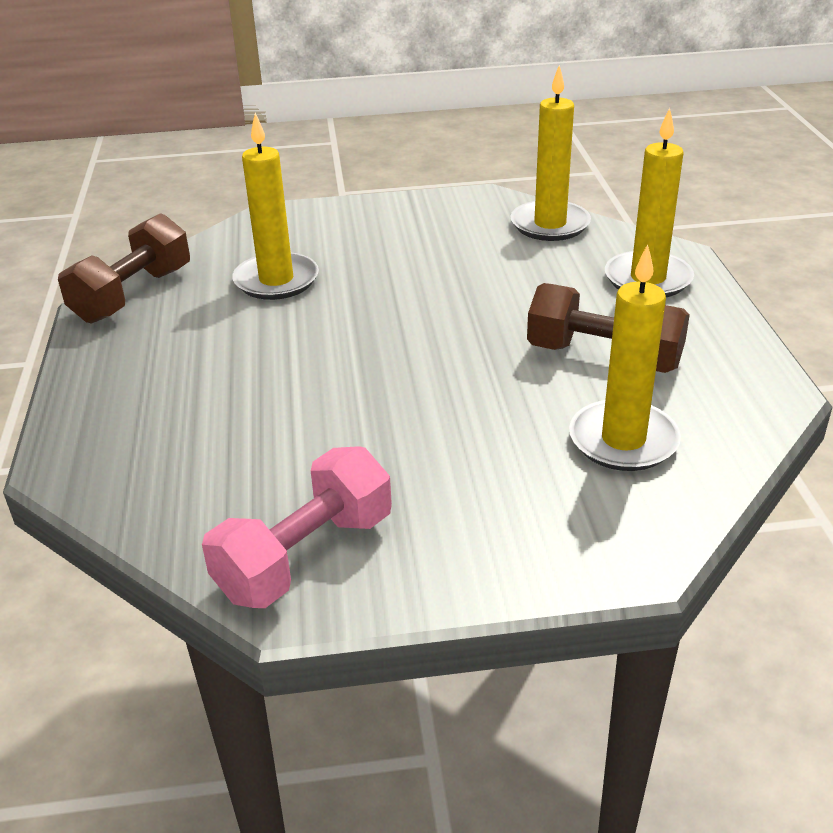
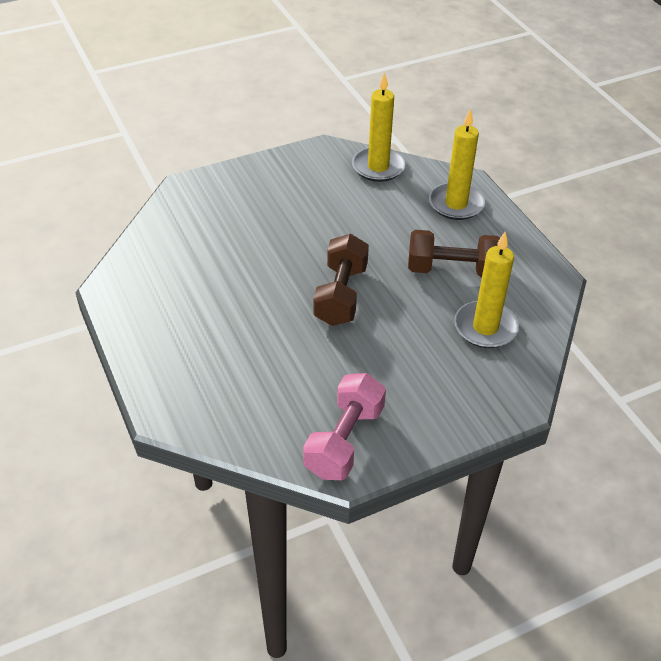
camera: 20 degrees left, 10 degrees up
(133, 295) = (127, 274): brown dumbbell -> brown dumbbell (341, 295)
(276, 280) = (220, 244): yellow candle -> none

